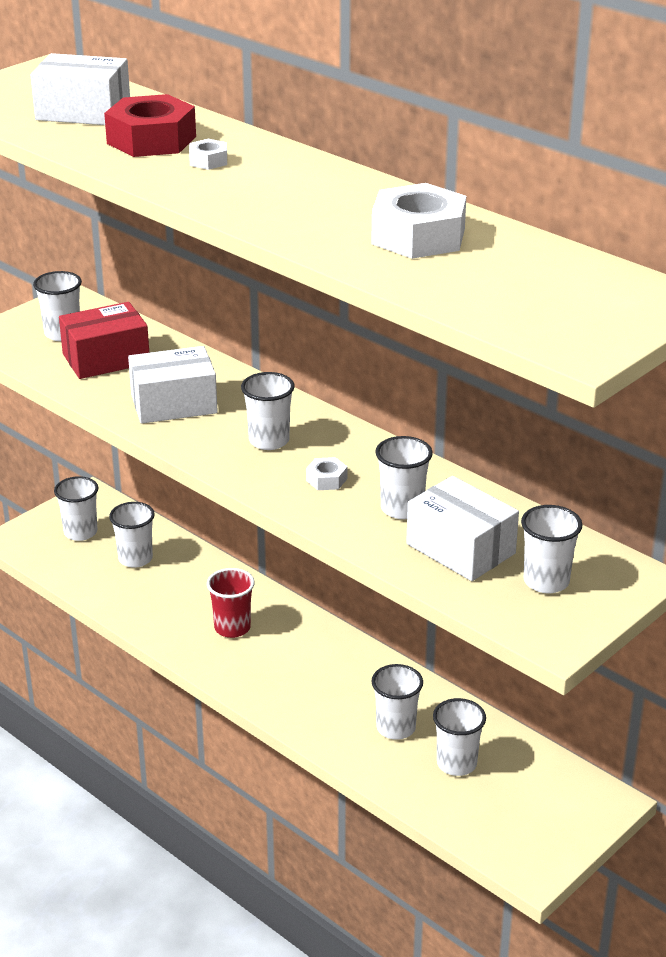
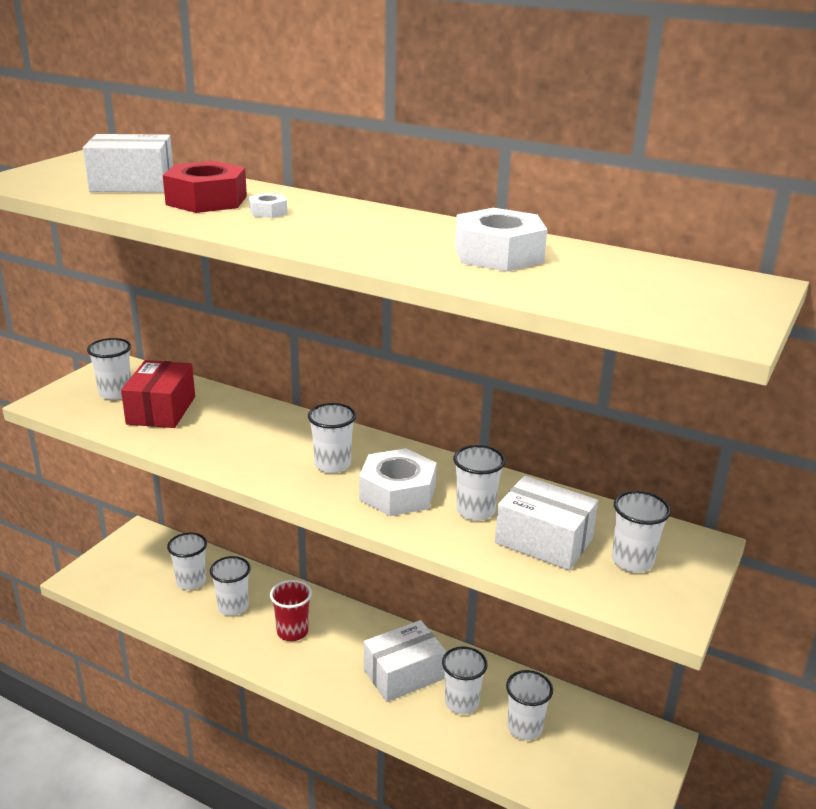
camera: 15 degrees left, 5 degrees down
(80, 532) = (137, 565): white cup -> white cup (233, 607)
(106, 359) = (161, 410): red box -> red box turned 45 degrees counterclockwise
(174, 404) = (235, 442): white box -> white box (403, 674)
(326, 479) = (397, 493): white nut -> white nut, size x2.15

